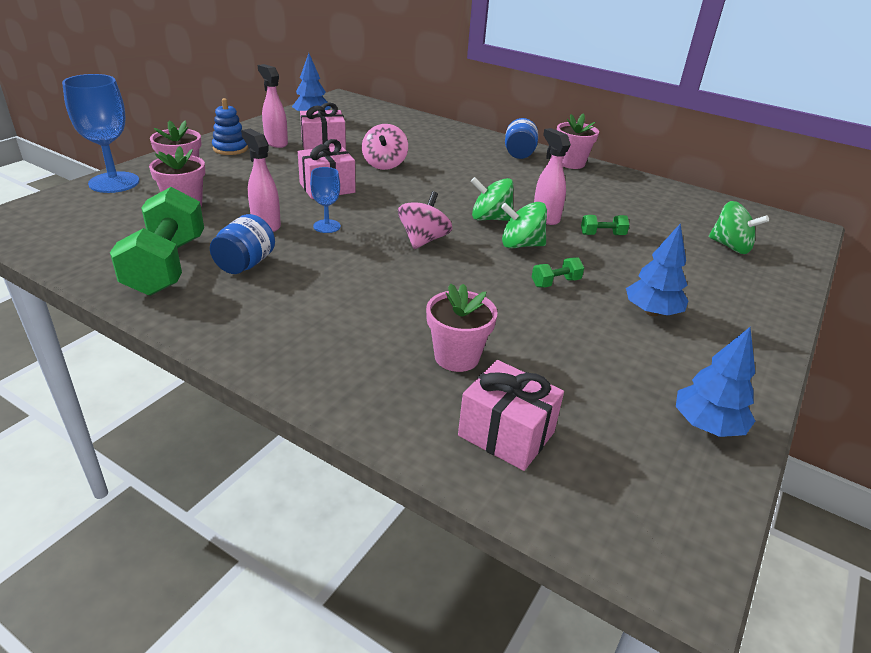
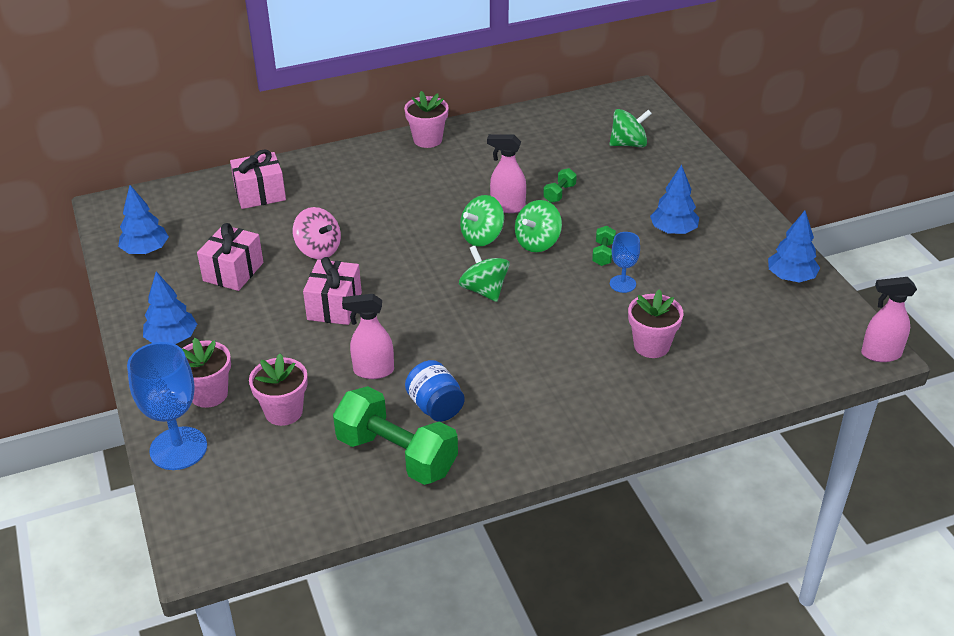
camera: 50 degrees left, 5 degrees up
(230, 148) = (172, 339): blue stacking toy -> blue tree
(276, 143) = (190, 301): pink spray bottle -> pink spray bottle (880, 354)
(327, 226) = (411, 335): blue goblet -> blue goblet (622, 284)
(423, 240) = (484, 290): pink spinning top -> green spinning top
(506, 434) = (740, 361): pink gift -> pink gift (260, 194)
(519, 154) = (379, 158): blue jar -> none

